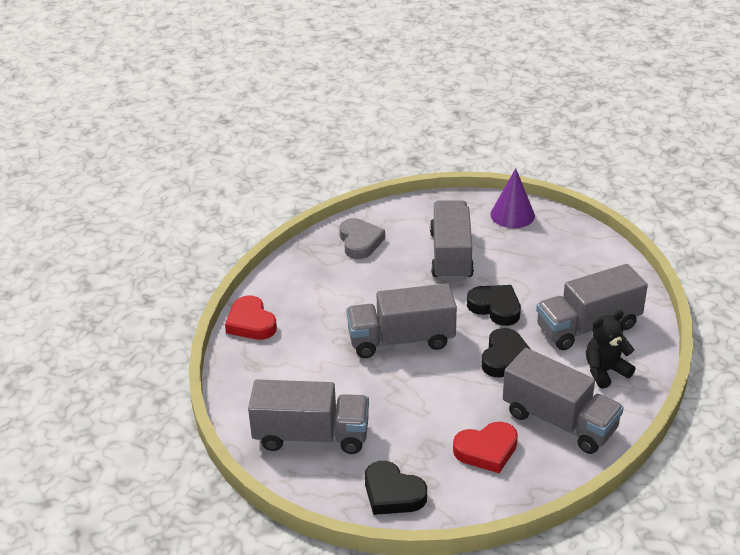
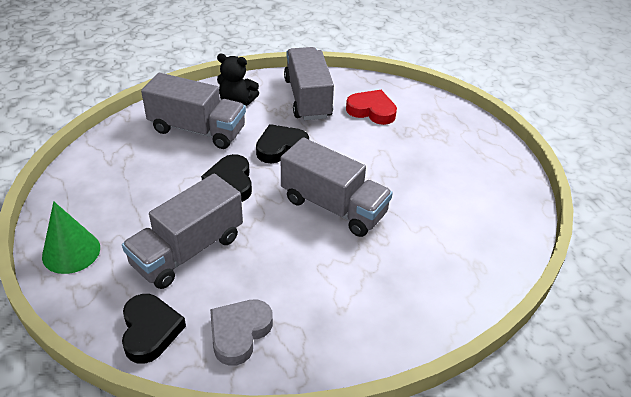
camera: 140 degrees left, 5 degrees up
(251, 323) = (445, 313): red heart -> none
(311, 436) = (478, 184): grey truck -> none
(392, 493) = (456, 124): black heart -> black heart (150, 331)
(512, 215) = (71, 252): purple cone -> green cone

